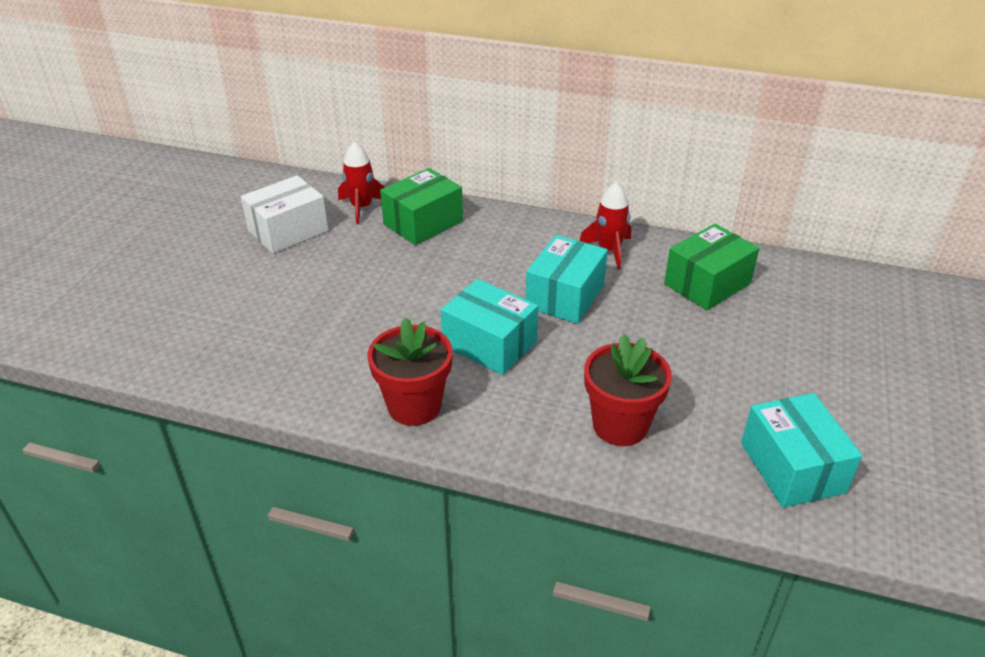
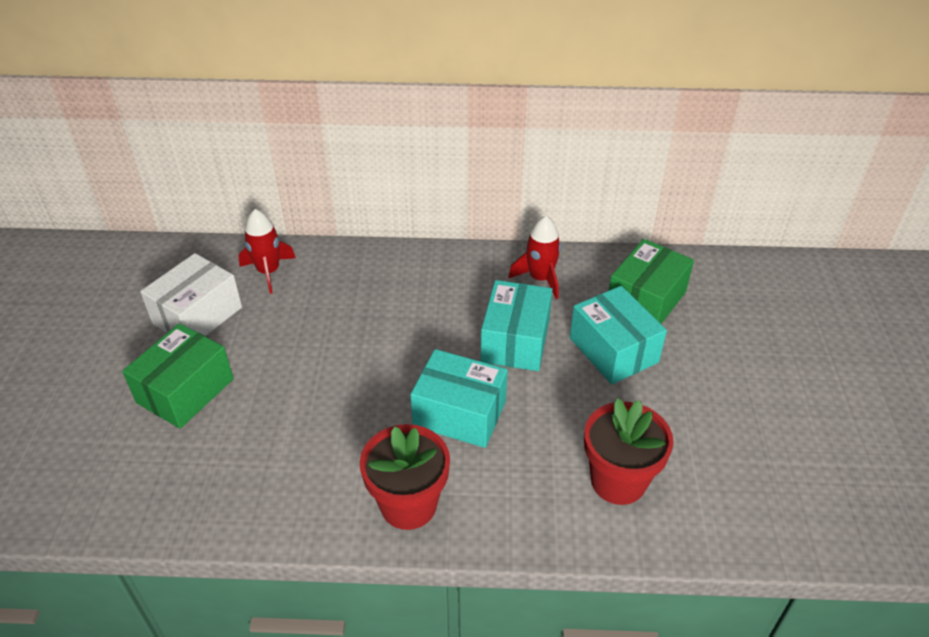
camera: 15 degrees left, 5 degrees up
(423, 223) = (341, 279): green box -> green box (185, 391)
(792, 467) = (788, 491): turquoise box -> turquoise box (613, 350)

